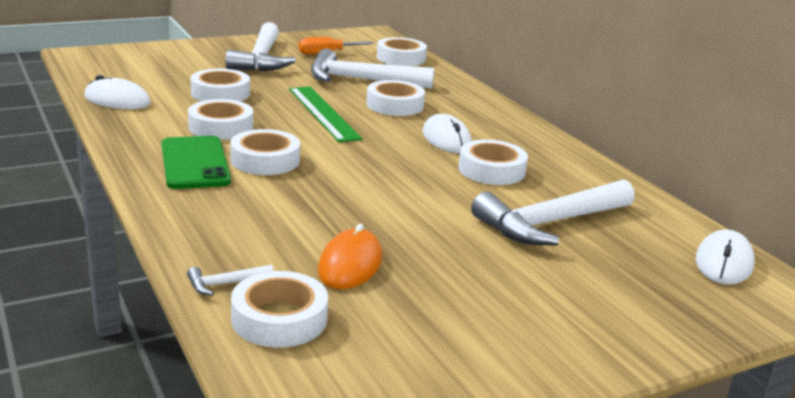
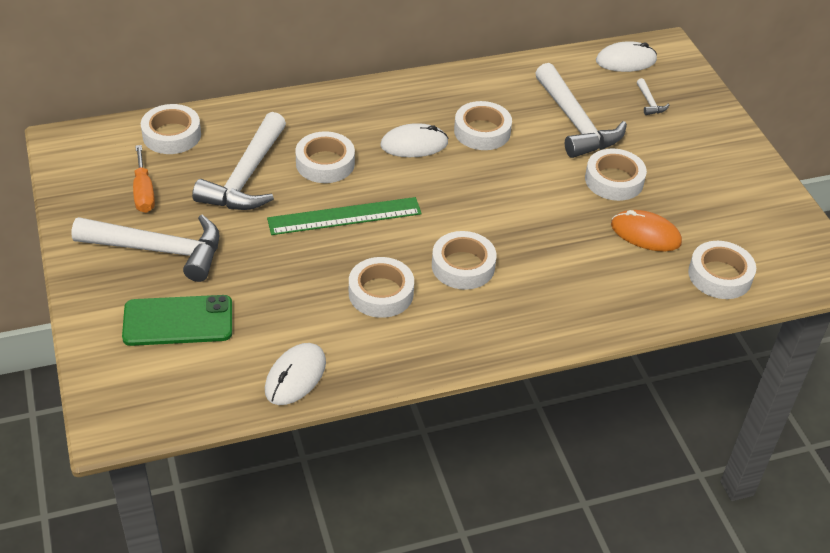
camera: 80 degrees left, 20 degrees up
(195, 163) = (470, 313): green phone -> green phone (178, 321)
(220, 93) = (280, 290): white tape -> white tape (614, 180)
(225, 284) = (679, 300): white hammer -> white hammer (649, 102)
(724, 262) = (626, 60): white mouse -> white mouse turned 45 degrees counterclockwise

